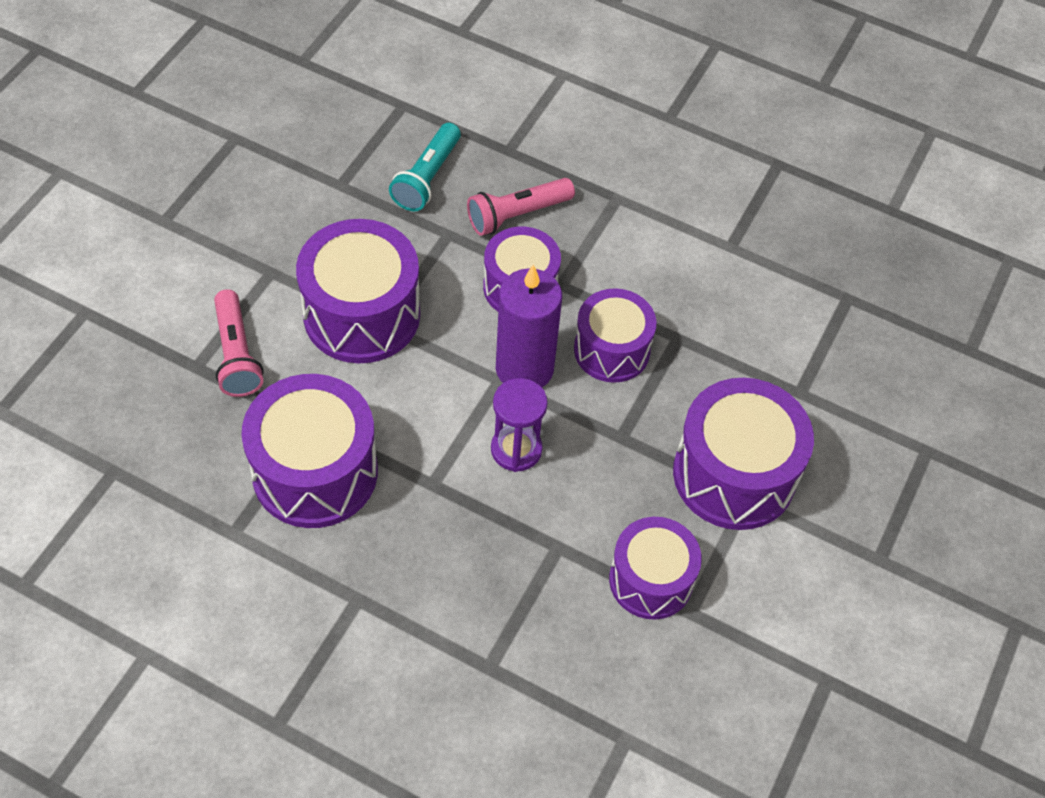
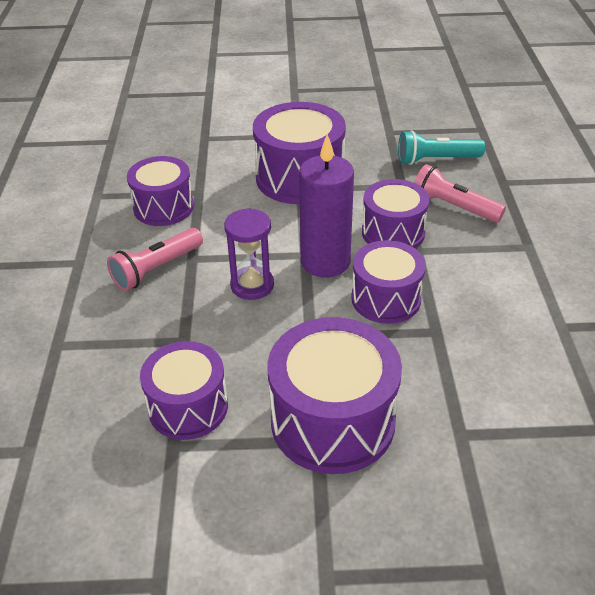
camera: 65 degrees right, 15 degrees down
(236, 354) = (225, 147): pink flashlight -> pink flashlight (157, 269)
(315, 472) = (163, 207): purple drum -> purple drum, size x0.65

